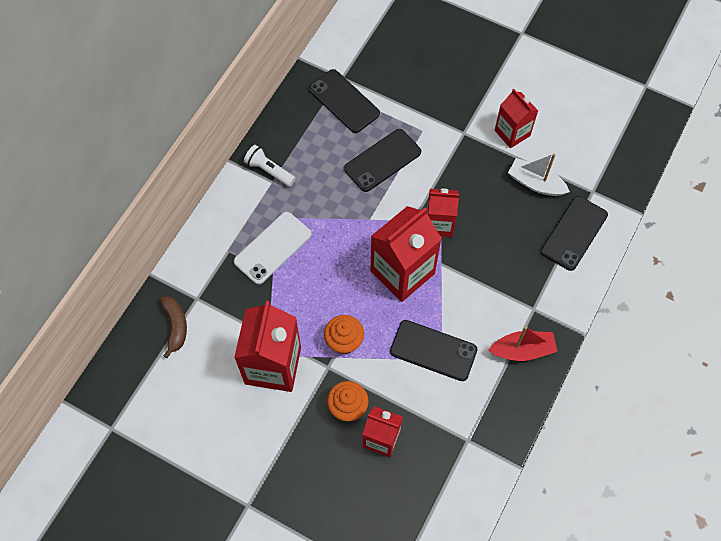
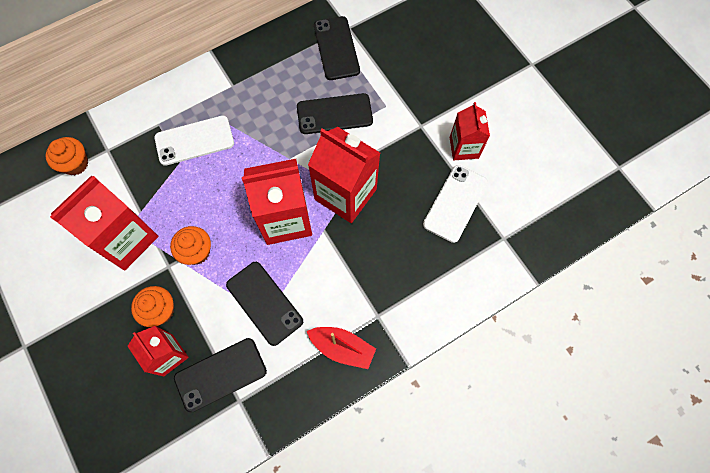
camera: 30 degrees right, 5 degrees up
(175, 326) = (75, 163): brown banana -> orange cupcake
(269, 170) = (236, 75): white flashlight -> none
(439, 224) = (345, 194): red carton -> red carton, size x1.67
(535, 183) = (455, 203): white boat -> white phone
(574, 233) = (460, 267): black phone -> black phone (220, 374)

